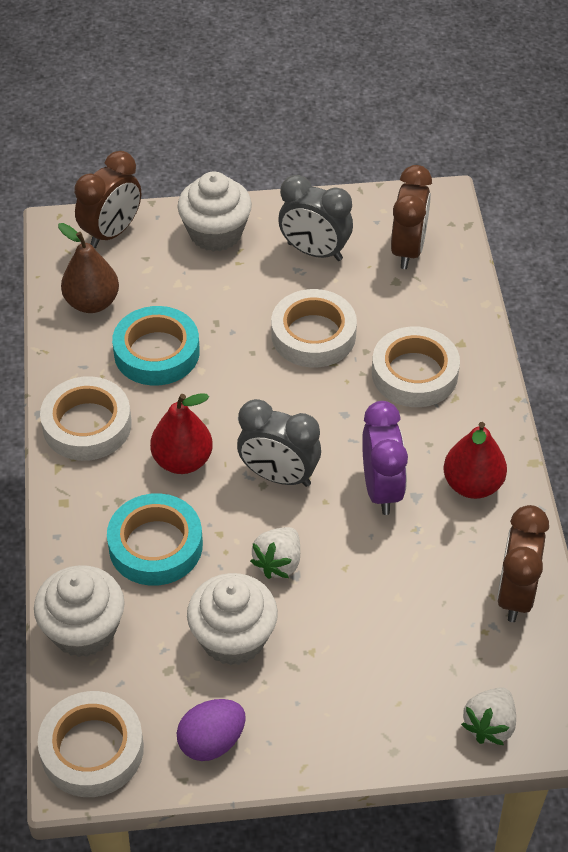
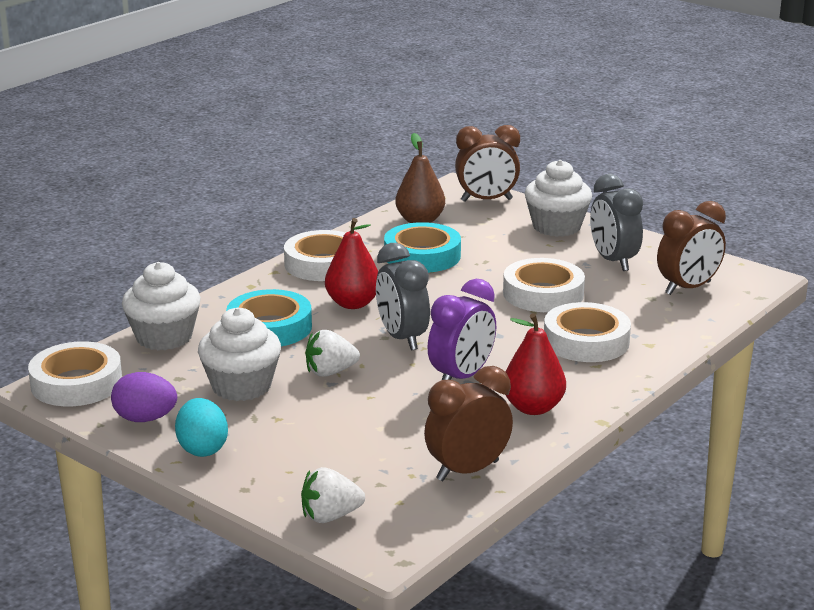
camera: 45 degrees right, 25 degrees down
(303, 736) = (202, 448): none -> turquoise egg

